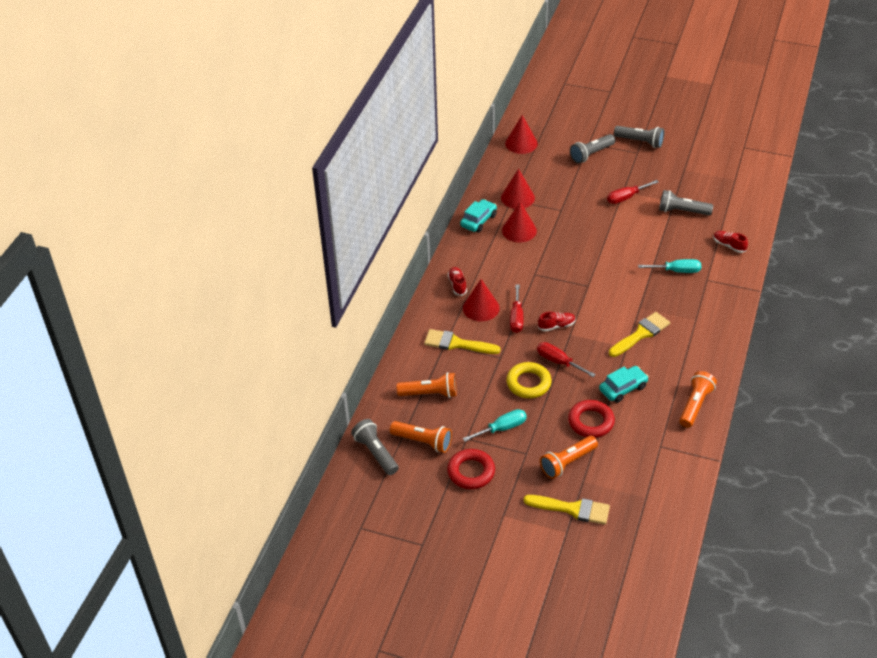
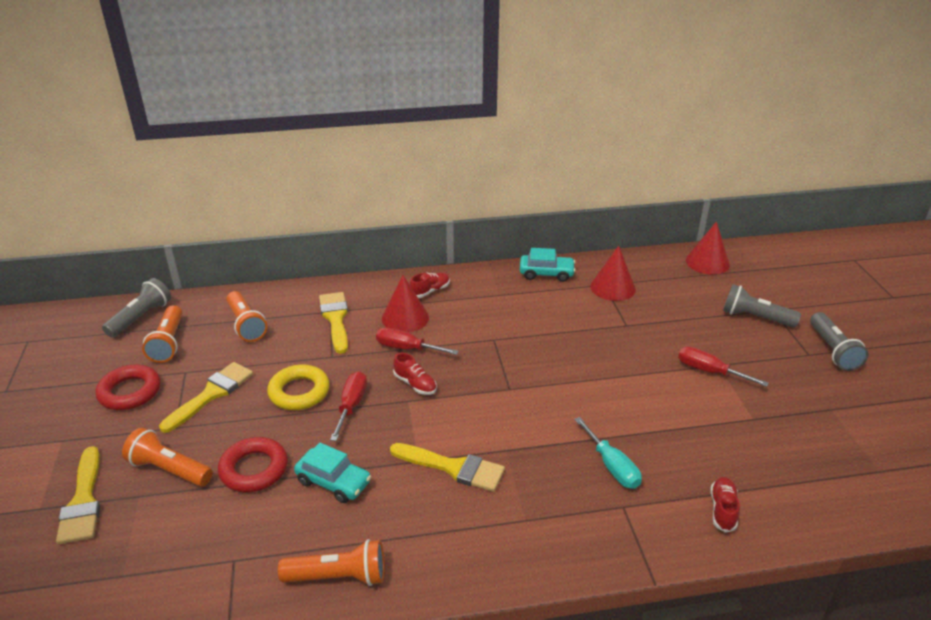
camera: 60 degrees right, 10 degrees down
(502, 428) = (211, 394): turquoise screwdriver -> yellow brush
(516, 318) = (407, 348): red screwdriver -> red screwdriver turned 45 degrees clockwise
(519, 230) = (558, 305): red cone -> none
(682, 211) = (742, 433): grey flashlight -> none

